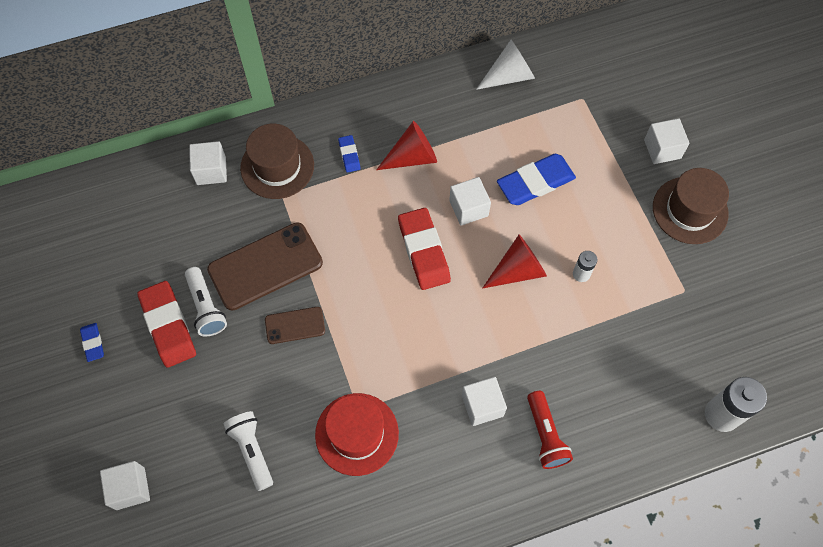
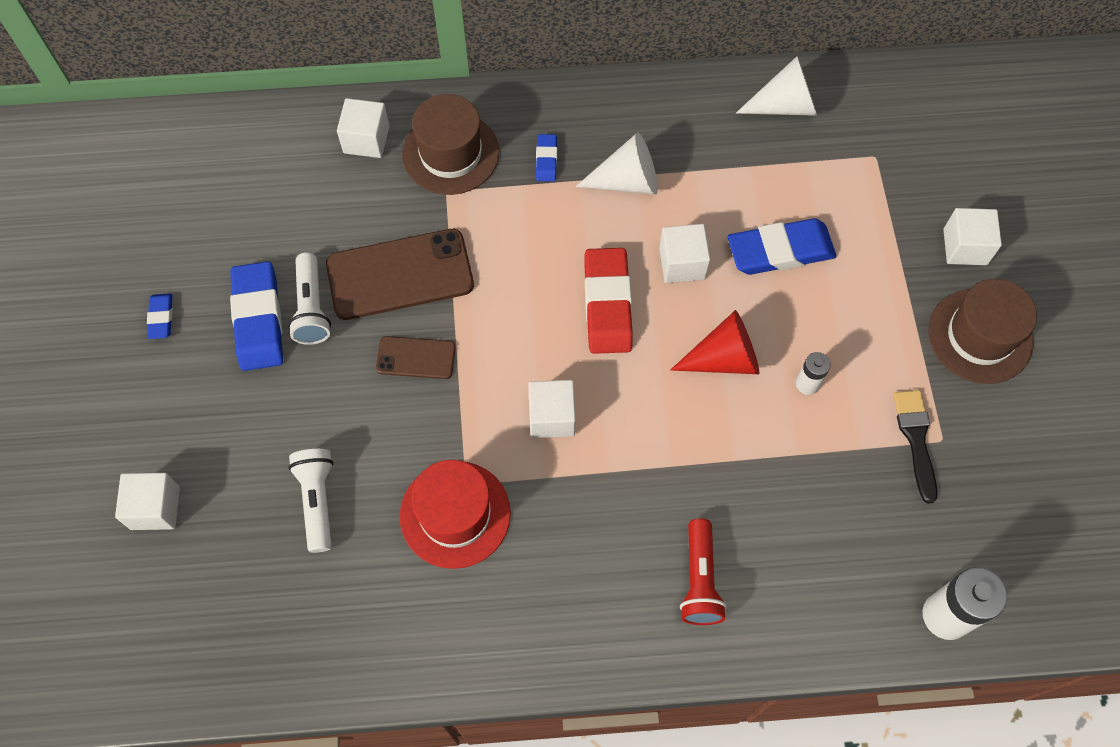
camera: 15 degrees right, 0 degrees up
(168, 326) = (258, 319): red eraser -> blue eraser
(412, 157) = (627, 181): red cone -> white cone
(482, 405) = (627, 520): white cube -> white cube (552, 417)
(666, 294) = (915, 439): none -> black brush

